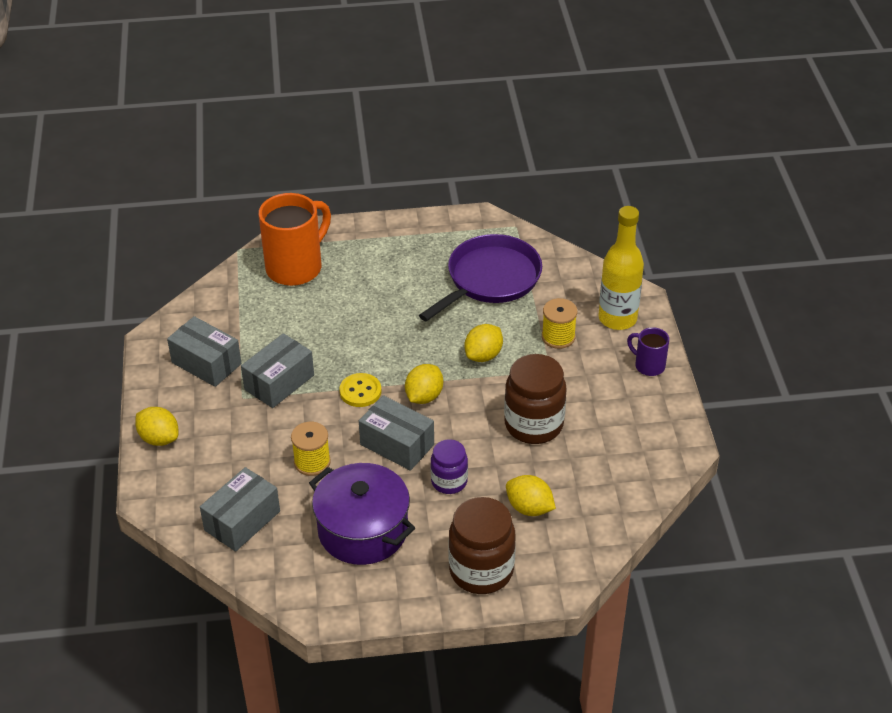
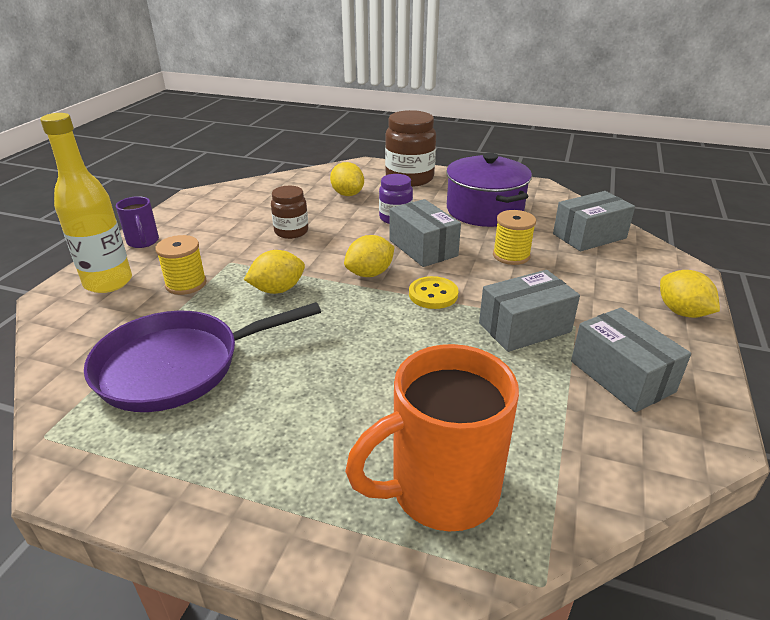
camera: 155 degrees left, 10 degrees down
(533, 424) = (291, 232): brown jar -> brown jar, size x0.59

